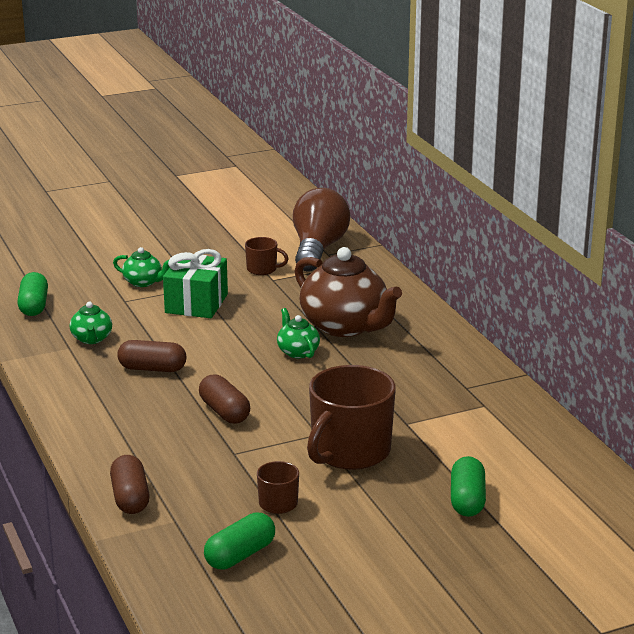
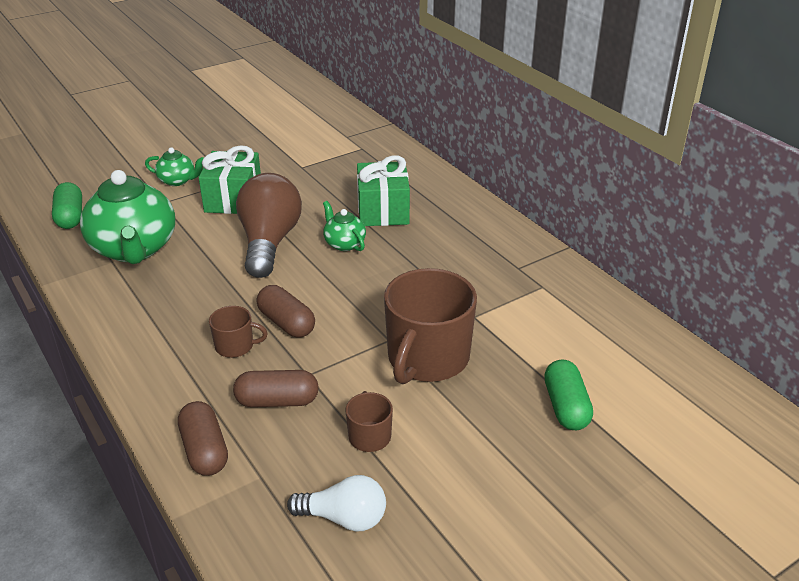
camera: 10 degrees left, 10 degrees up
(92, 339) = (134, 249): green teapot -> green teapot, size x2.11
(152, 369) = (202, 278): brown capsule -> brown capsule (277, 401)
(240, 555) = (344, 518): green capsule -> white light bulb
(262, 269) = (289, 157): brown mug -> brown mug (235, 346)
(318, 249) = (336, 132): brown light bulb -> brown light bulb (269, 242)
(345, 326) = (383, 211): brown teapot -> green gift

